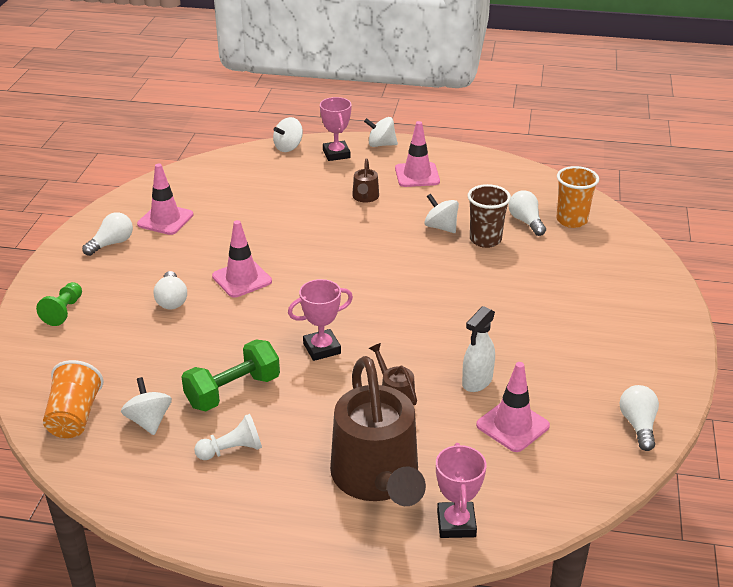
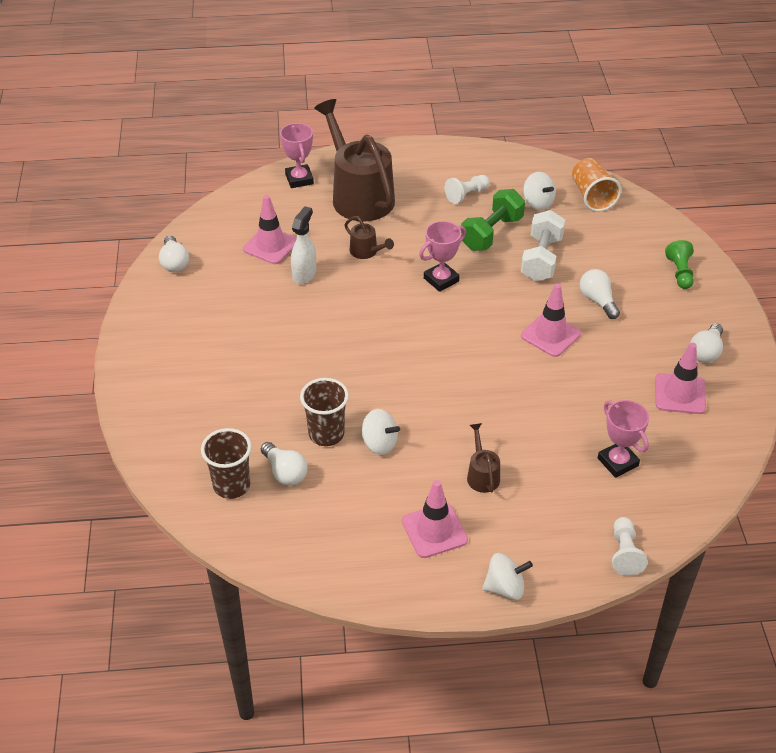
camera: 165 degrees right, 10 degrees up
(197, 351) = (541, 259): none -> white dumbbell
(288, 147) = (624, 553): white spinning top -> white pawn
(336, 154) = (555, 552): pink trophy -> pink trophy (617, 462)
(571, 220) = (231, 485): orange cup -> brown cup

